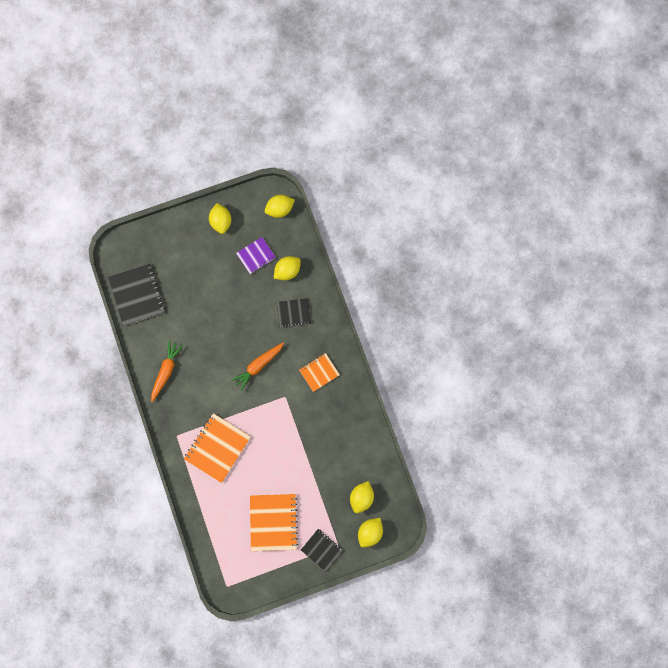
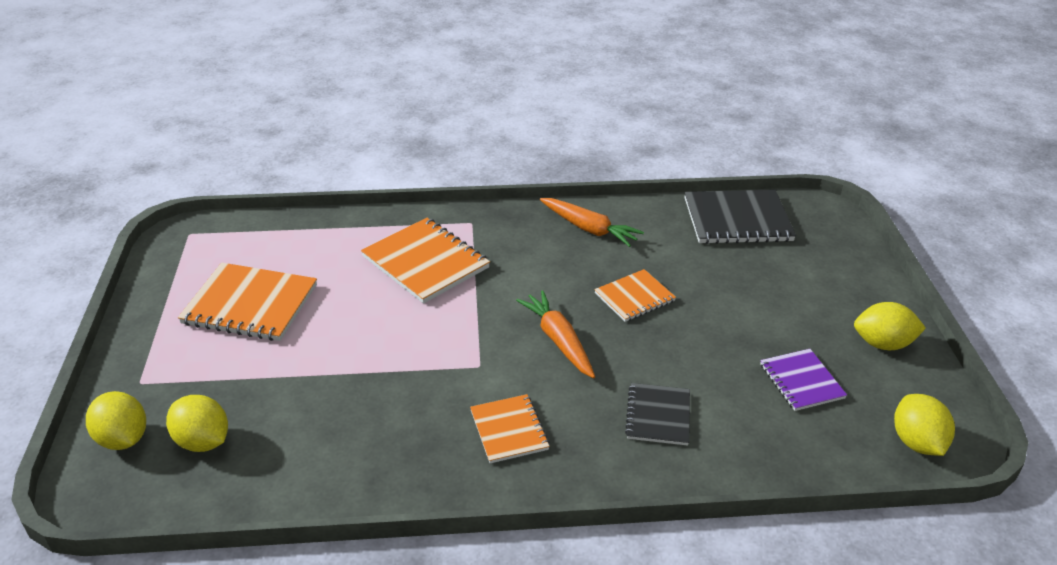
camera: 105 degrees right, 40 degrees down
(217, 337) = (634, 297): none -> orange notebook
(287, 271) = (760, 425): yellow lemon -> none
(321, 549) = (150, 358): black notebook -> none

